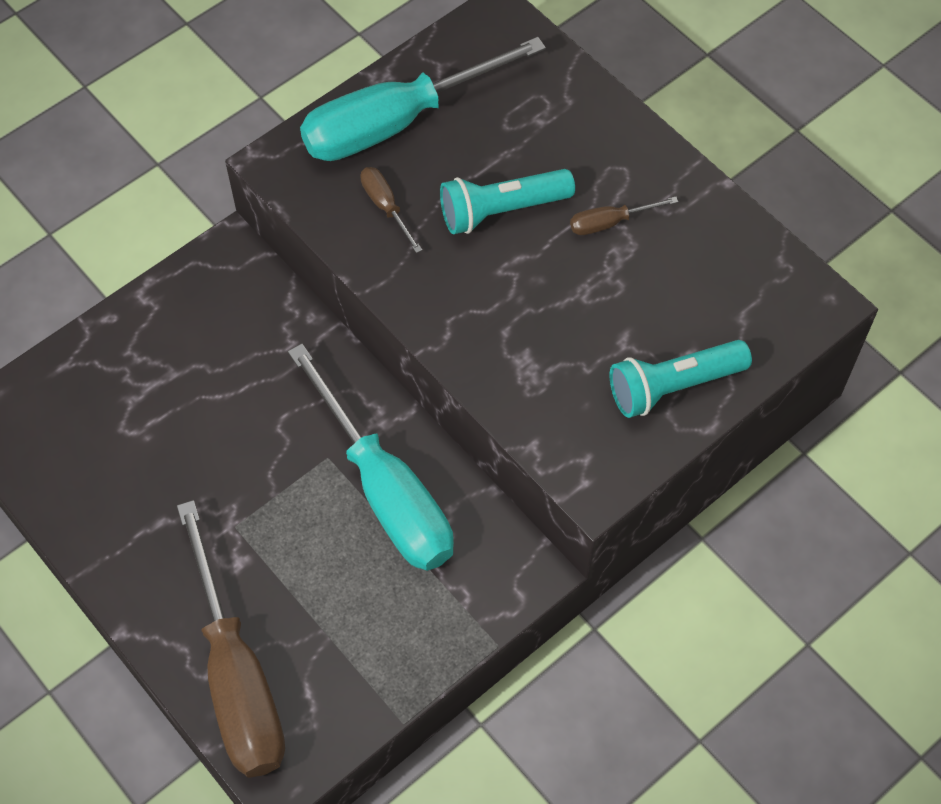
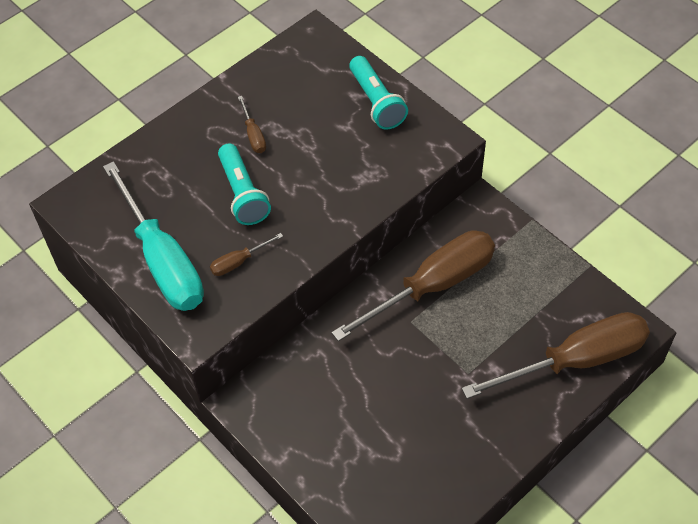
camera: 90 degrees left, 5 degrees down
(385, 490) = (432, 286): turquoise screwdriver -> brown screwdriver

